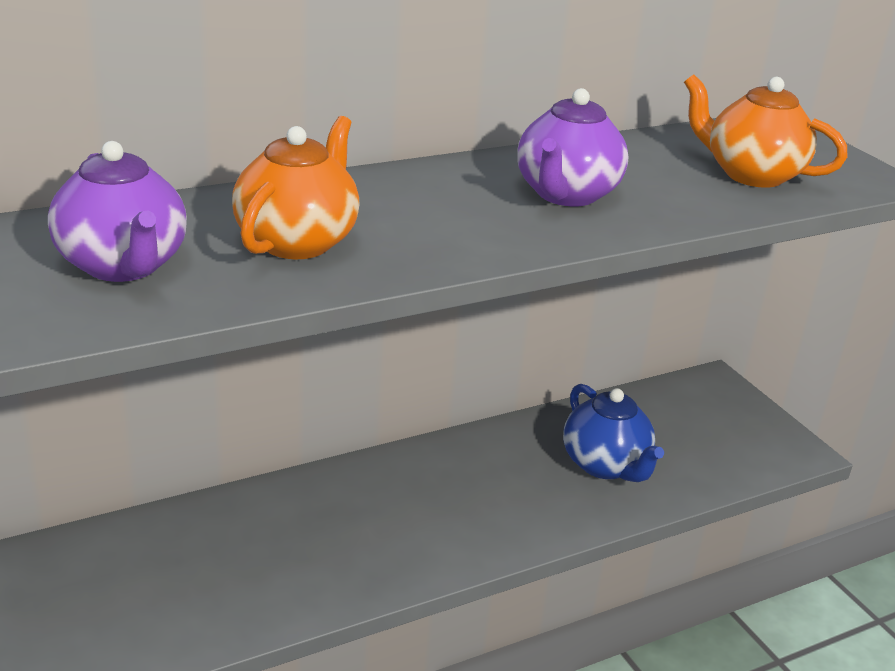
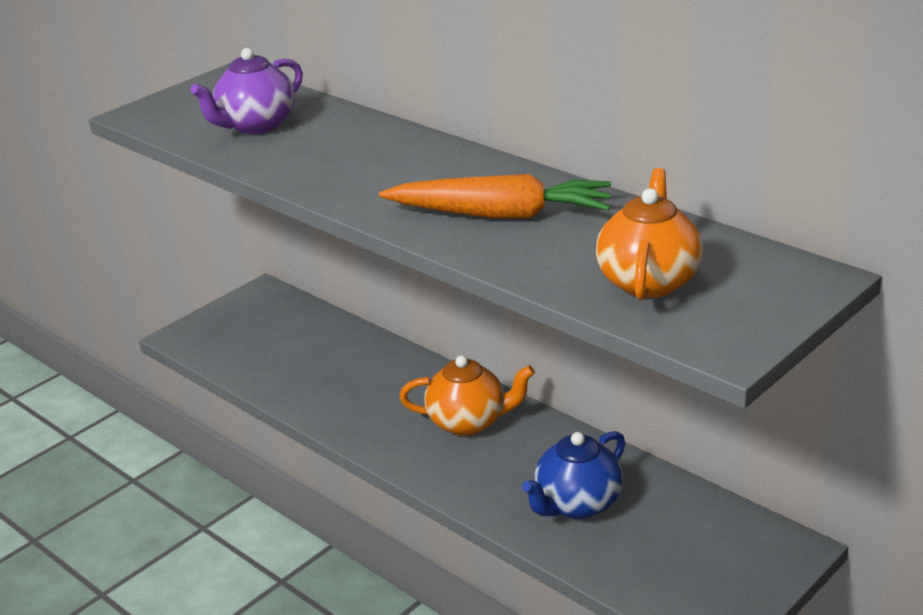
camera: 75 degrees right, 0 degrees up
(297, 241) = (328, 155): orange teapot -> orange teapot (469, 422)
(566, 195) = (501, 215): purple teapot -> orange carrot

